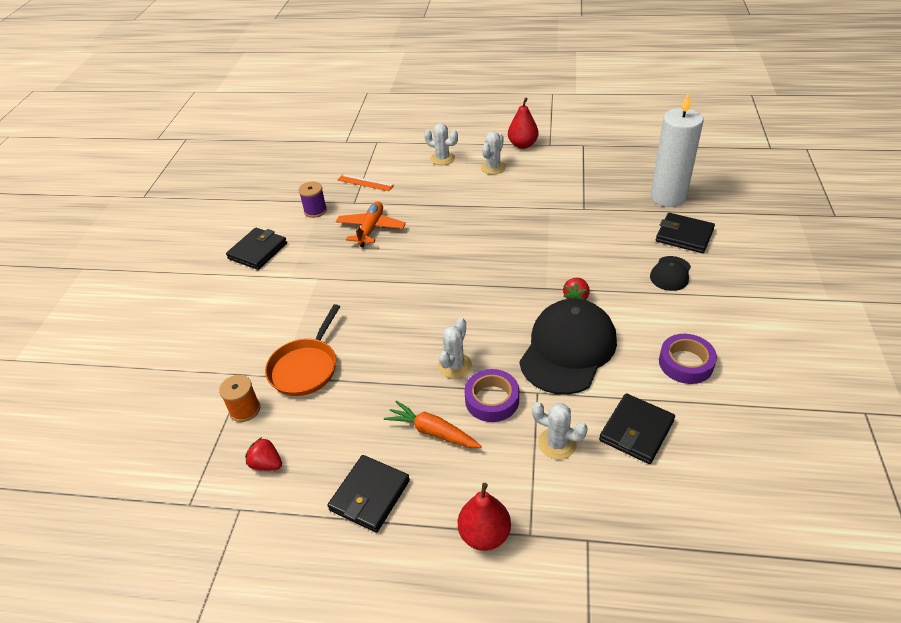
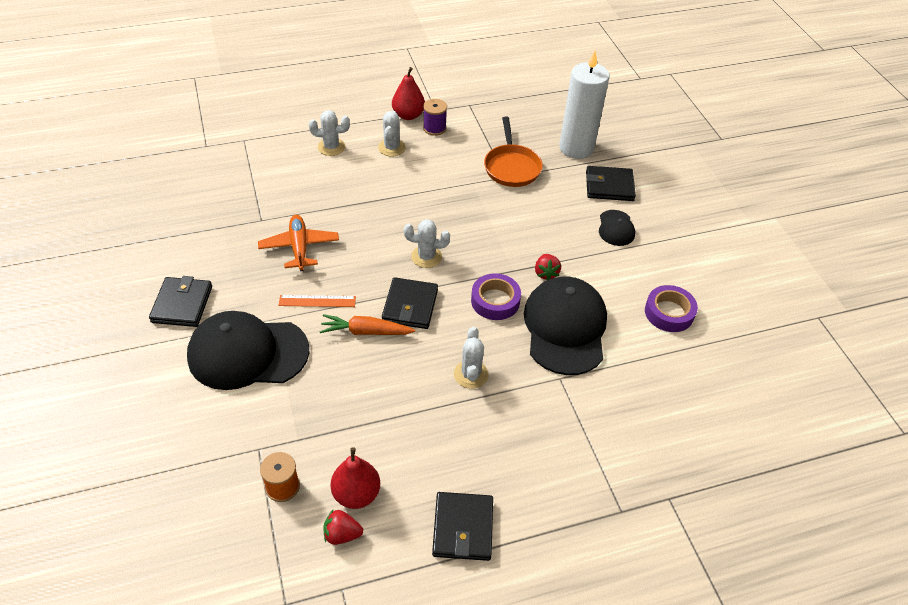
camera: 30 degrees left, 5 degrees up
(282, 299) = (248, 353): none -> black cap
(306, 367) = (321, 421): orange pan -> orange pan (511, 167)
(315, 210) = (221, 240): purple spool -> purple spool (434, 128)
(365, 182) = (260, 193): orange ruler -> orange ruler (317, 301)
(433, 432) = (487, 447): orange carrot -> orange carrot (366, 332)
(484, 534) = (584, 525): red pear -> red pear (356, 494)
(492, 400) = (523, 398): purple tape -> purple tape (495, 301)
(557, 443) = (601, 421): white cactus -> white cactus (426, 257)
(636, 431) = (660, 388): black wallet -> black wallet (410, 306)

